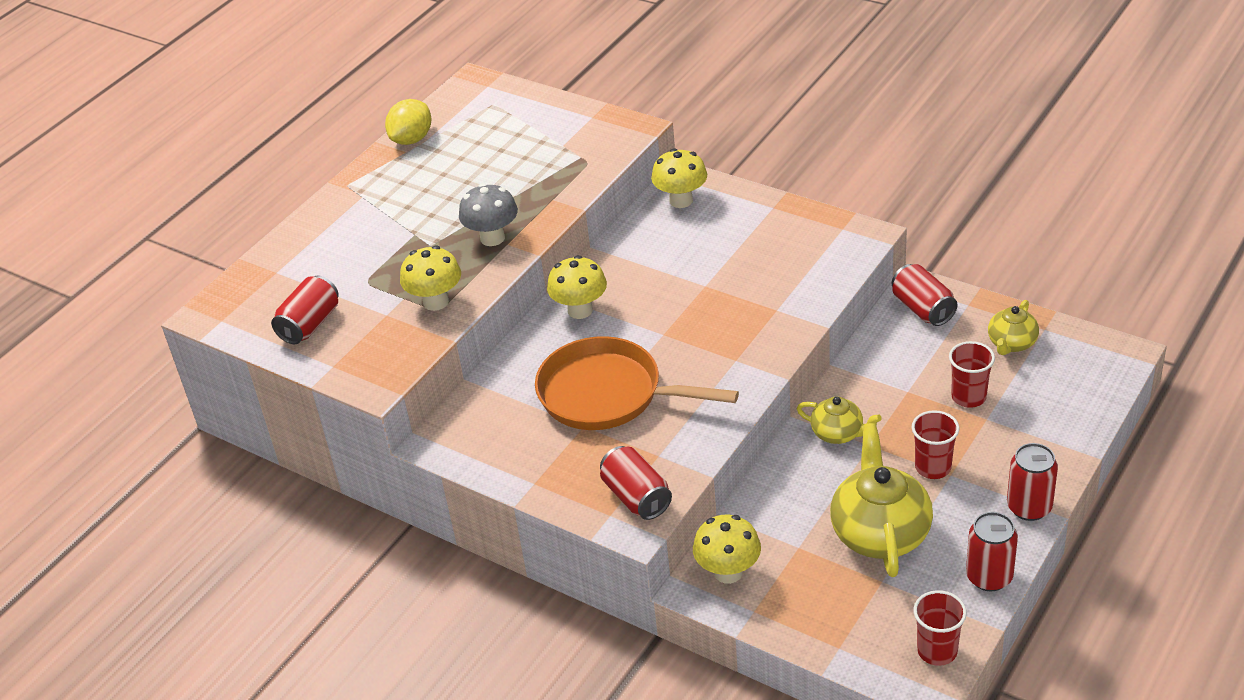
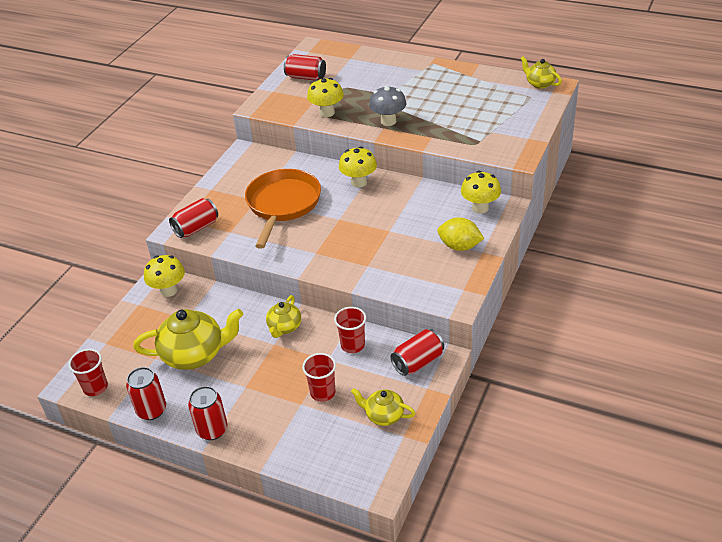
camera: 80 degrees right, 0 degrees up
(412, 139) = (484, 75): yellow lemon -> yellow lemon (459, 246)
(462, 93) = (540, 83): none -> yellow teapot
(933, 467) = (252, 377): red cup -> red cup (352, 345)

